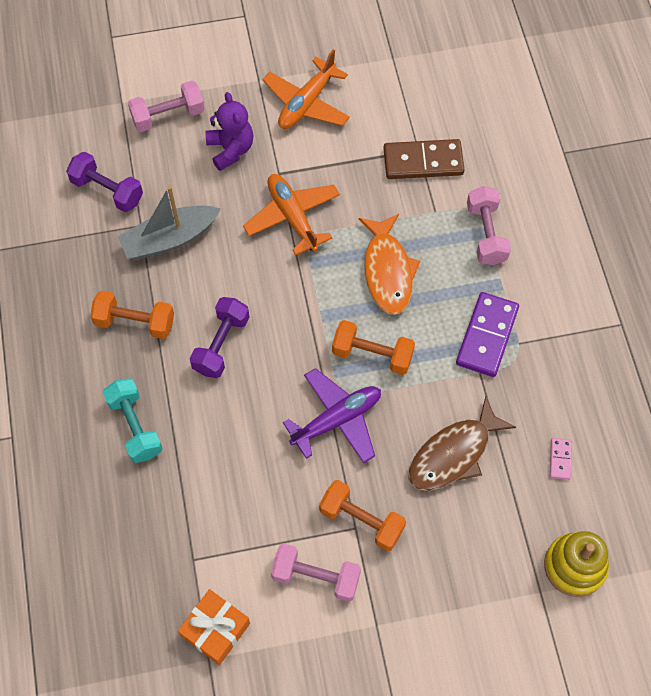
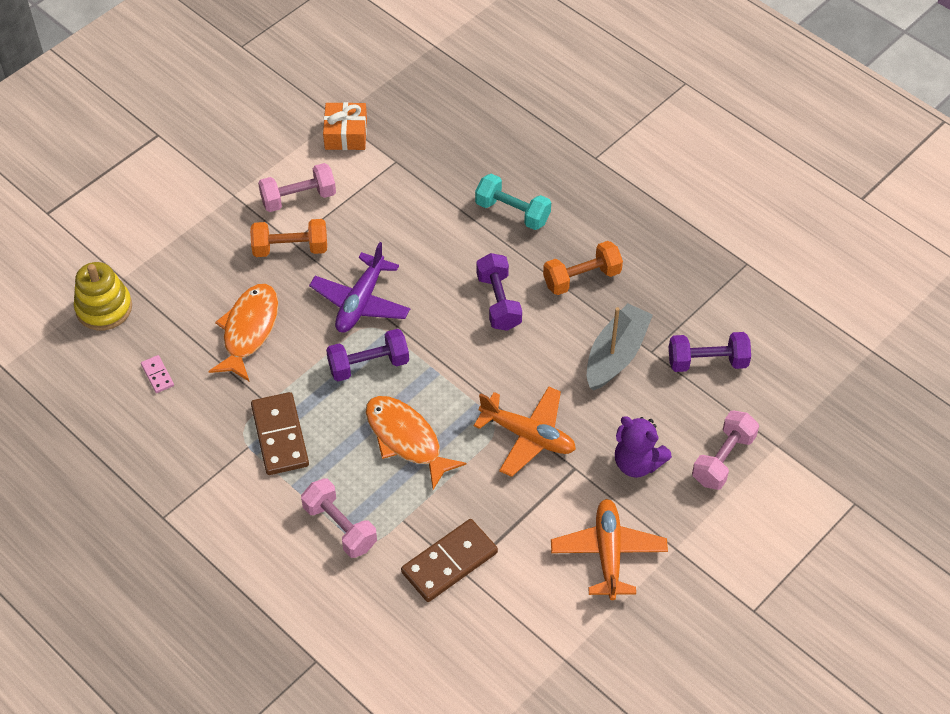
camera: 145 degrees right, 10 degrees down
(372, 354) = (368, 365): orange dumbbell -> purple dumbbell
(453, 454) = (249, 330): brown fish -> orange fish
(486, 336) = (280, 436): purple domino -> brown domino

